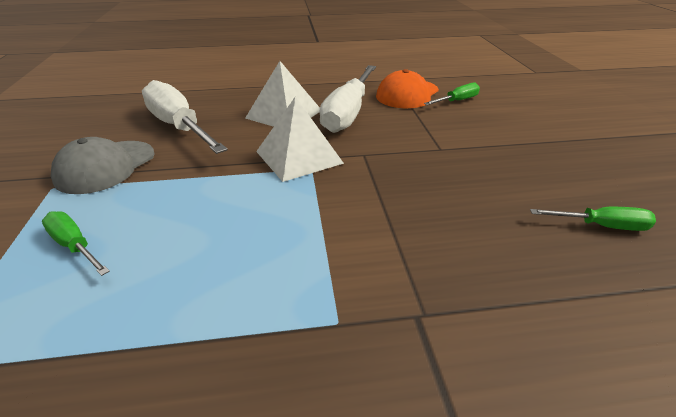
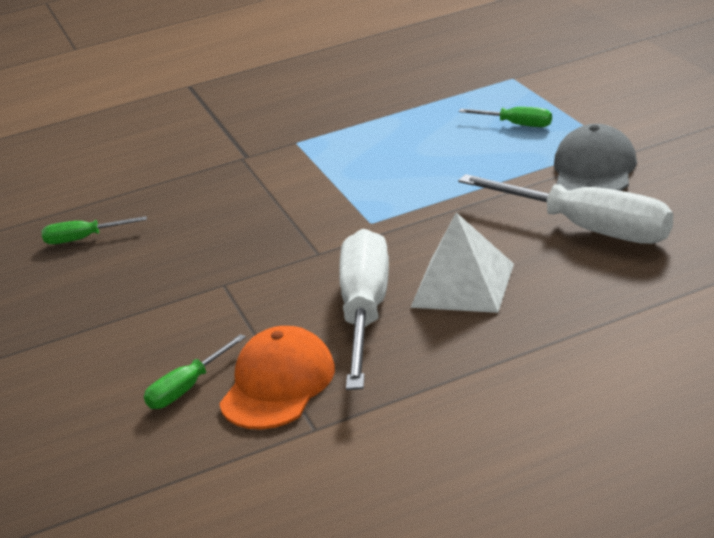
camera: 170 degrees right, 5 degrees down
(299, 157) = (393, 230): white pyramid -> none

